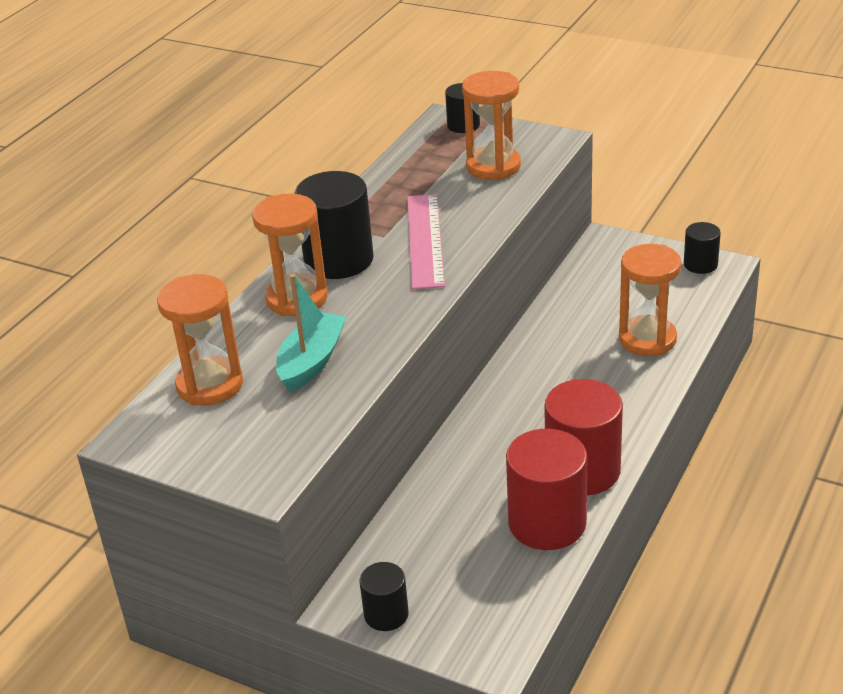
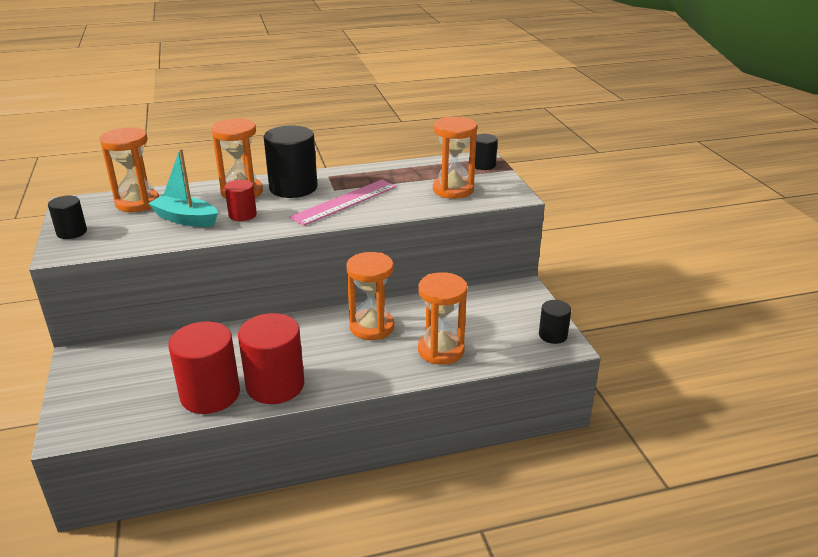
camera: 45 degrees right, 5 degrees down
(311, 361) = (185, 219): turquoise boat -> turquoise boat turned 135 degrees counterclockwise
(359, 318) = (242, 215): none -> red cylinder
(386, 614) = (79, 373): black cylinder -> black cylinder (71, 232)
(555, 364) = (372, 327): none -> orange hourglass

